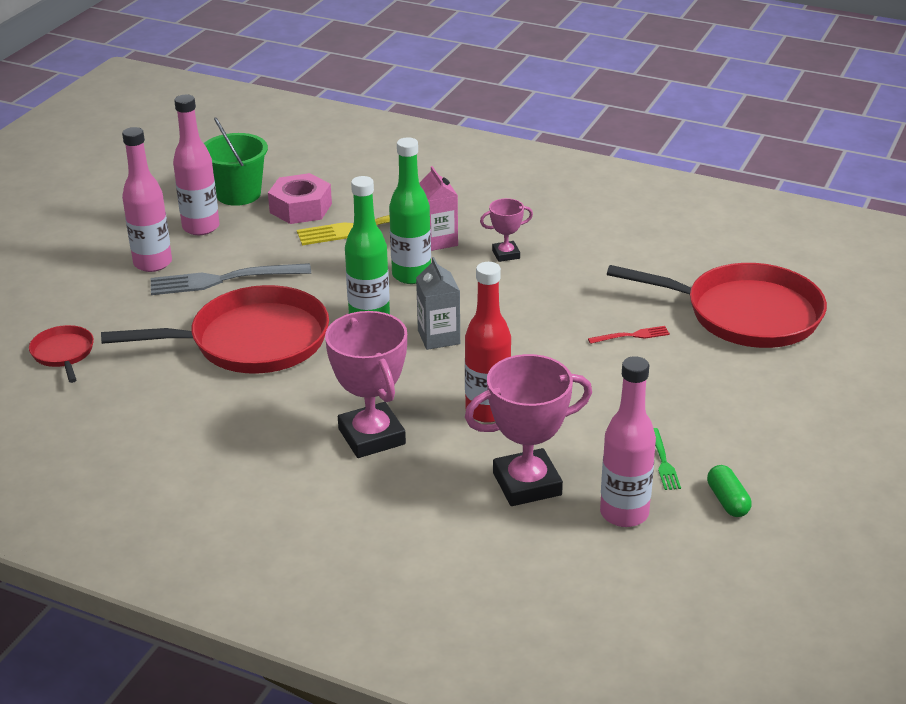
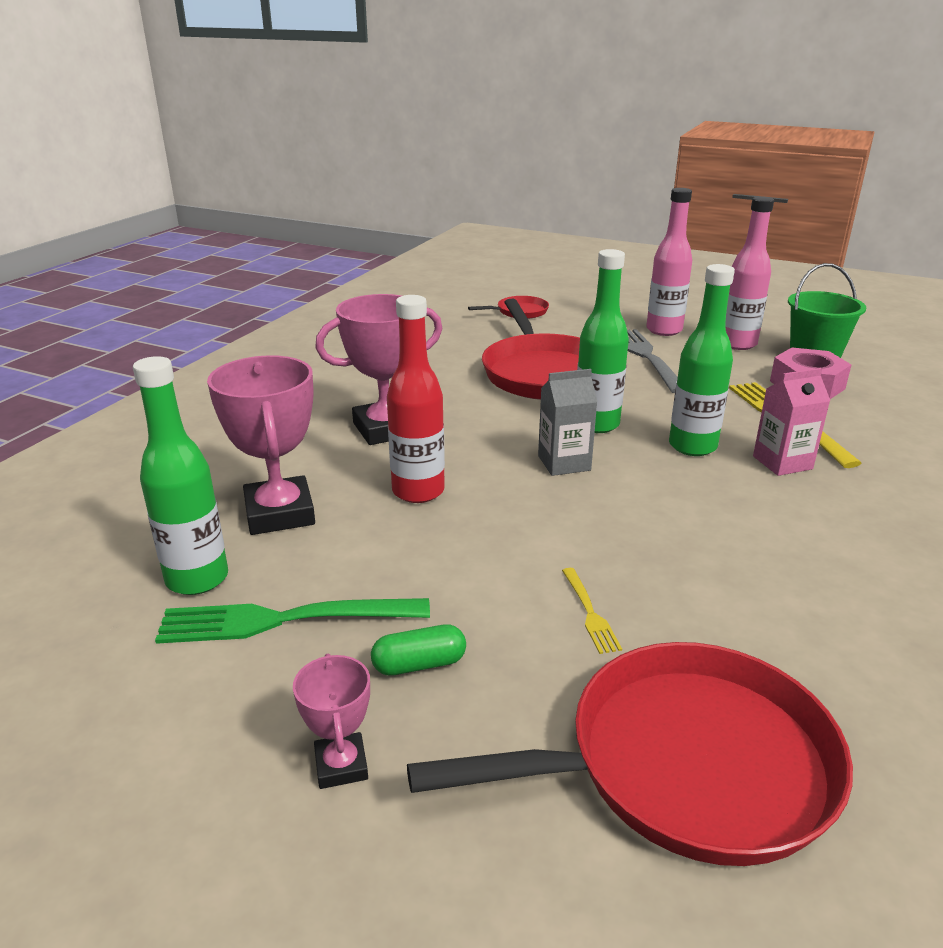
camera: 90 degrees right, 5 degrees down
(506, 254) = (774, 510): pink trophy -> pink trophy (341, 765)
(624, 513) = (197, 579): pink bottle -> green bottle
(631, 336) = (590, 613): red fork -> yellow fork
(663, 462) = (284, 620): green fork -> green fork, size x2.06
(727, 501) = (178, 675): green capsule -> green capsule (419, 664)
(746, 314) = (686, 764): red pan -> red pan turned 120 degrees counterclockwise

